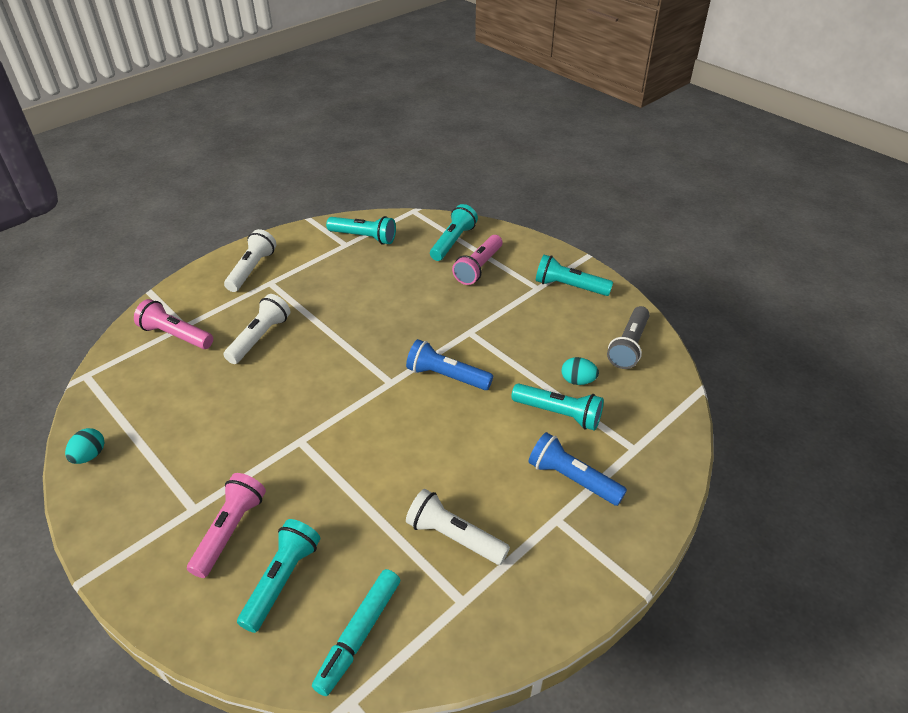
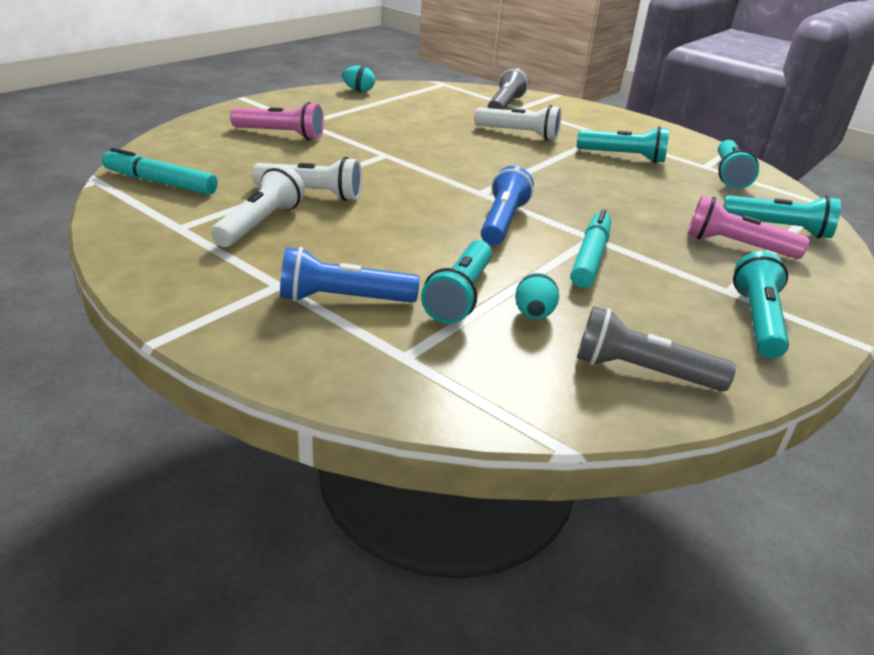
camera: 80 degrees right, 10 degrees down
(176, 335) = (505, 105): pink flashlight -> grey flashlight
(252, 269) = (620, 127): white flashlight -> white flashlight (312, 194)
(282, 580) = (226, 153): turquoise flashlight -> turquoise flashlight (623, 157)
(500, 340) = (590, 258): none -> turquoise marker
(572, 479) = (343, 299): blue flashlight -> blue flashlight turned 120 degrees counterclockwise

